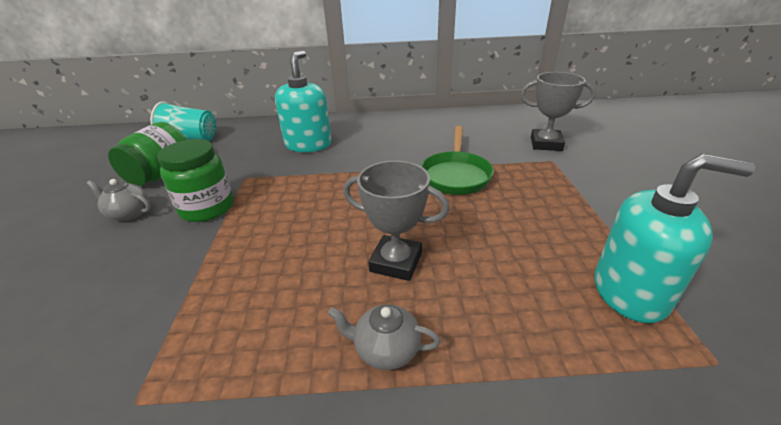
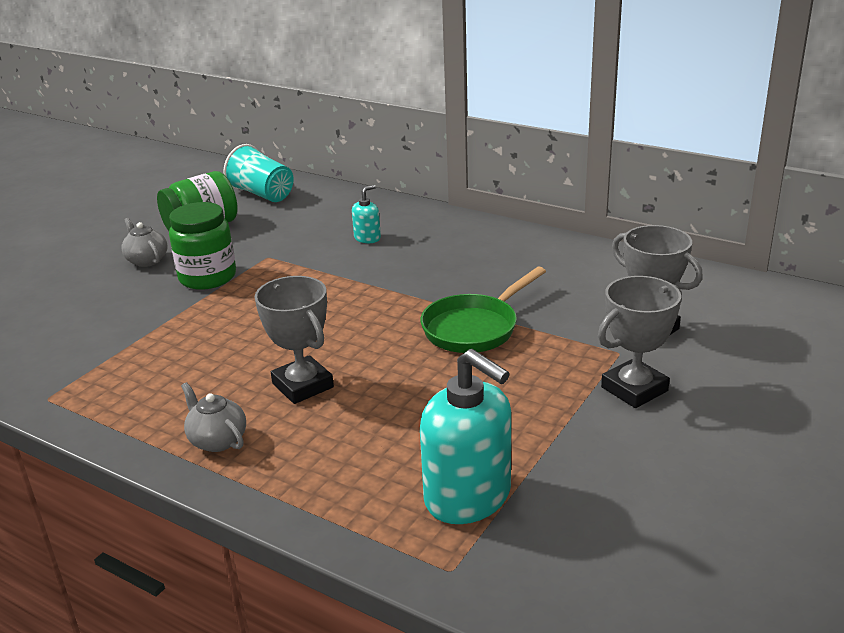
camera: 35 degrees right, 5 degrees down
(308, 144) = (367, 238): turquoise soap dispenser -> turquoise soap dispenser, size x0.47
(593, 177) = (634, 389): none -> grey trophy

